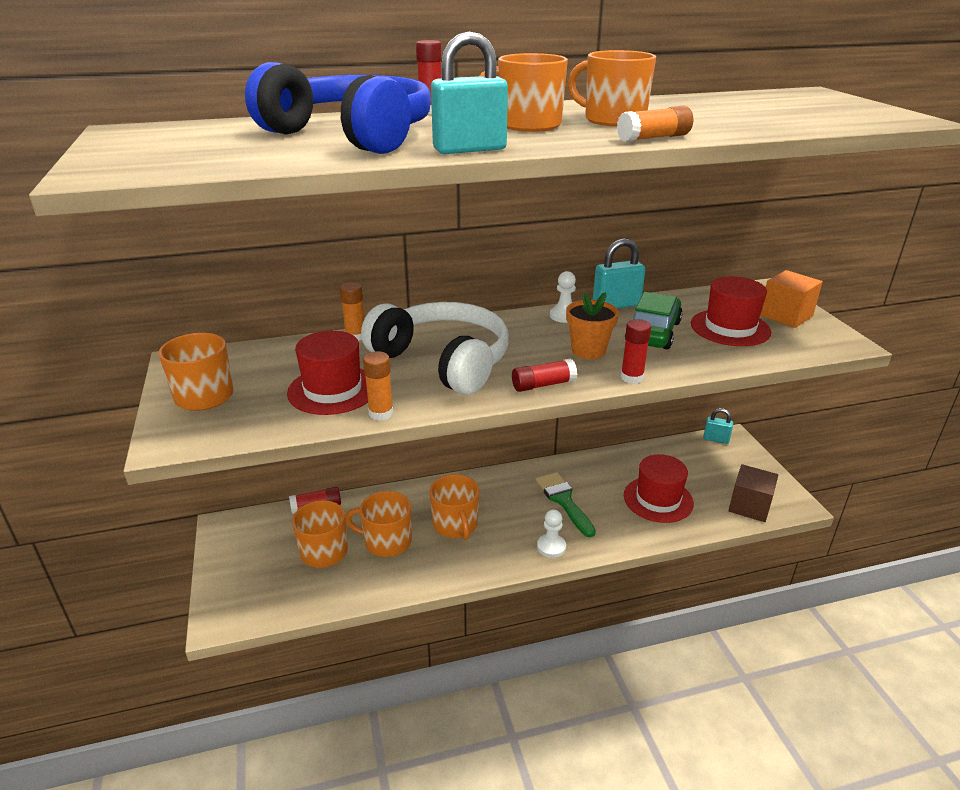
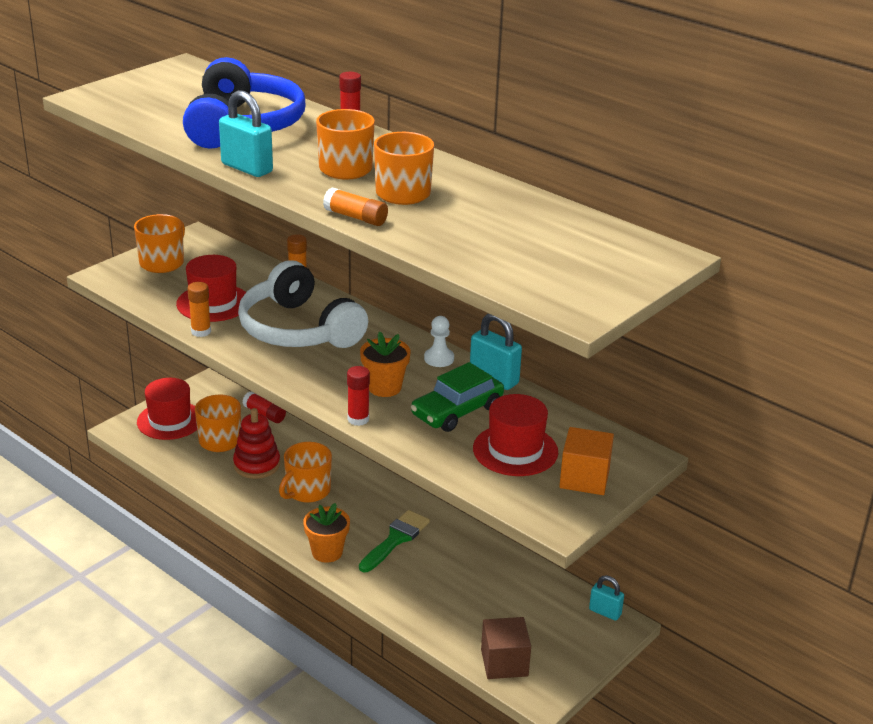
camera: 55 degrees right, 0 degrees up
(386, 541) = (256, 465): orange mug -> red stacking toy
(443, 361) = (298, 330): white headphones -> white headphones turned 135 degrees clockwise
(543, 385) = (305, 382): red glue stick -> none
(551, 547) = (327, 552): white pawn -> orange flower pot
(653, 332) = (457, 411): green car -> green car turned 150 degrees clockwise
(658, 499) = (455, 597): red hat -> red hat (170, 420)
(716, 439) = (605, 612): turquoise padlock -> turquoise padlock turned 45 degrees counterclockwise

